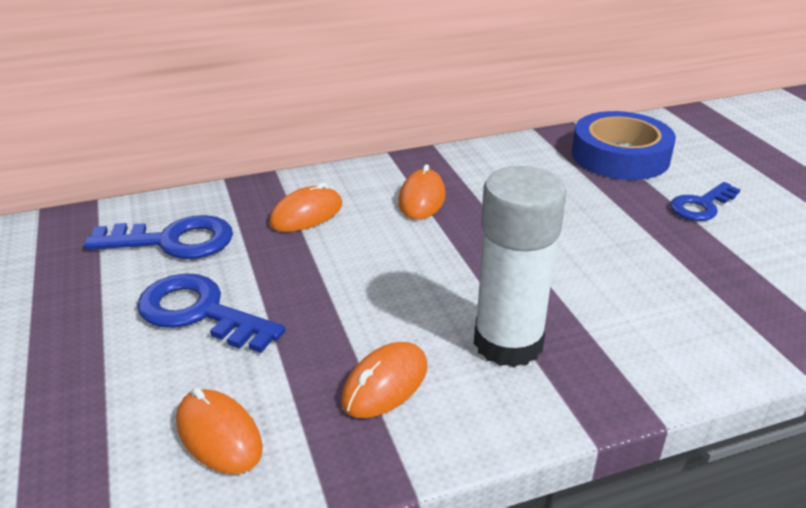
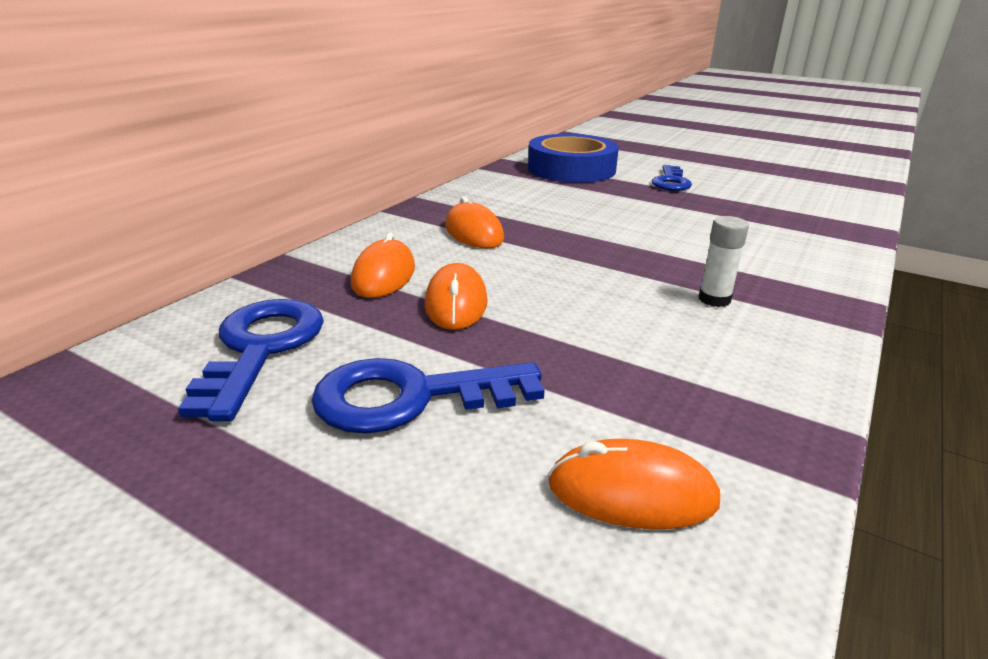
camera: 40 degrees left, 5 degrees down
(173, 241) = (260, 349): blue key -> blue key turned 45 degrees counterclockwise
(385, 384) = (688, 368): orange mouse -> orange mouse (456, 303)
(508, 343) = (714, 299): white glue stick -> white glue stick, size x0.44

